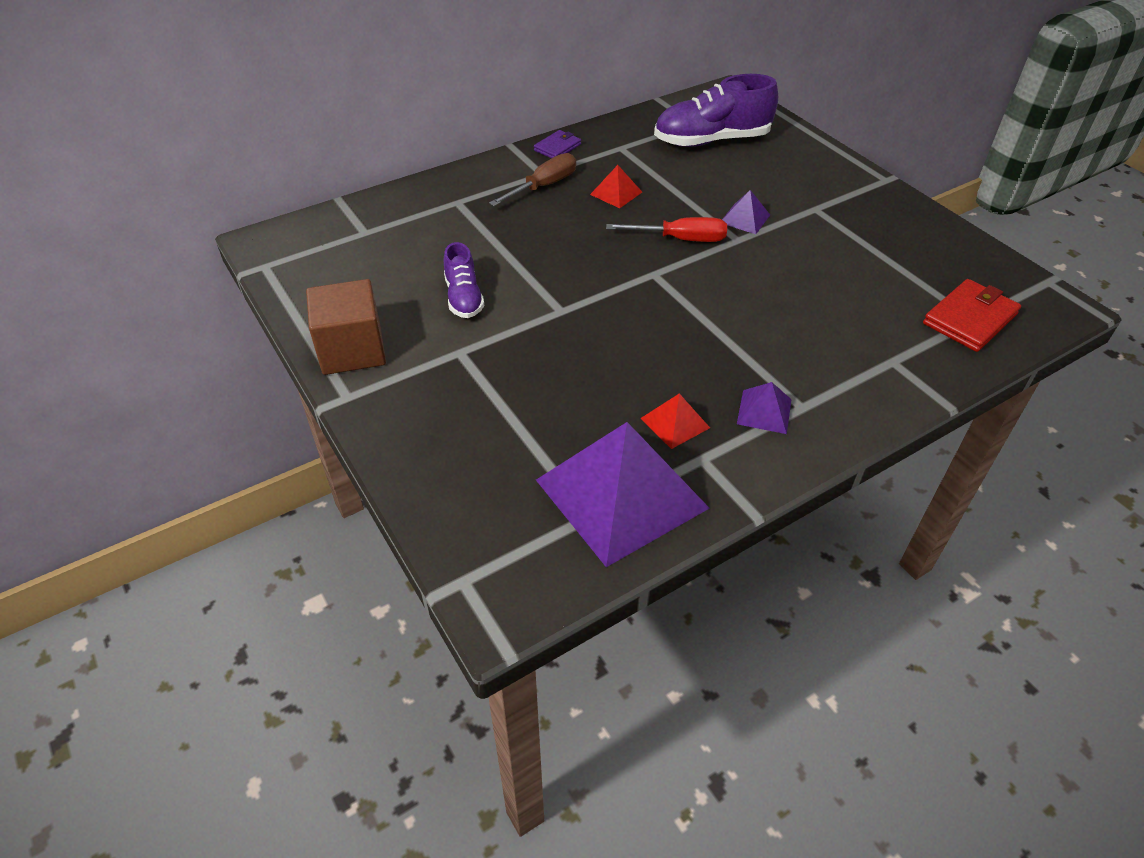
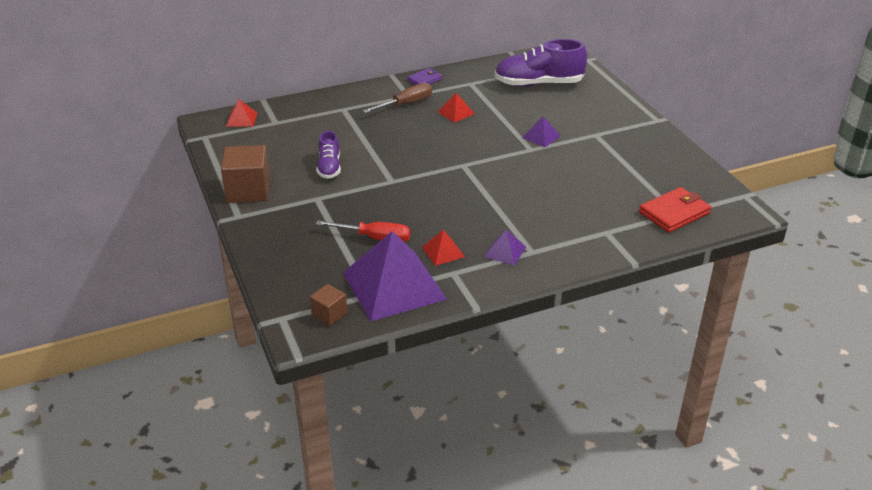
camera: 10 degrees right, 10 degrees down
(314, 232) = (241, 119): none -> red pyramid
(537, 562) = (329, 314): none -> brown cube
(680, 239) = (490, 145): red screwdriver -> red screwdriver (375, 238)

